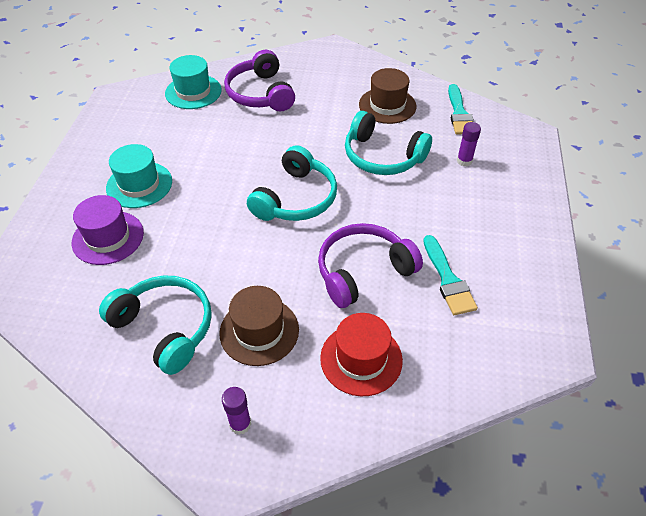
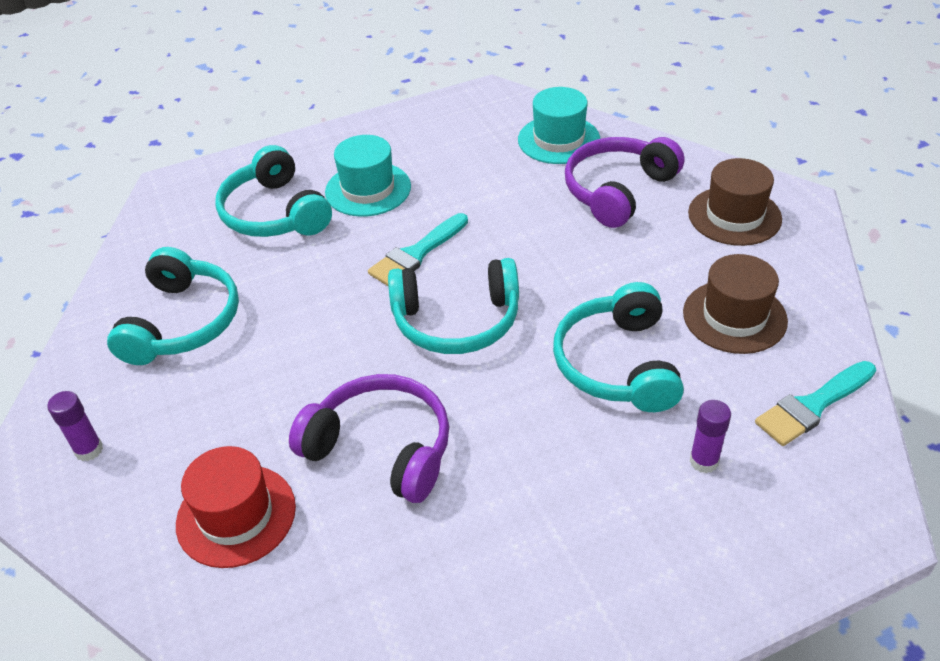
camera: 60 degrees right, 5 degrees down
(108, 237) = (275, 213): purple hat -> turquoise headphones
(259, 331) = (223, 399): brown hat -> brown hat (734, 216)
(448, 279) = (434, 549): turquoise brush -> turquoise brush (416, 254)

